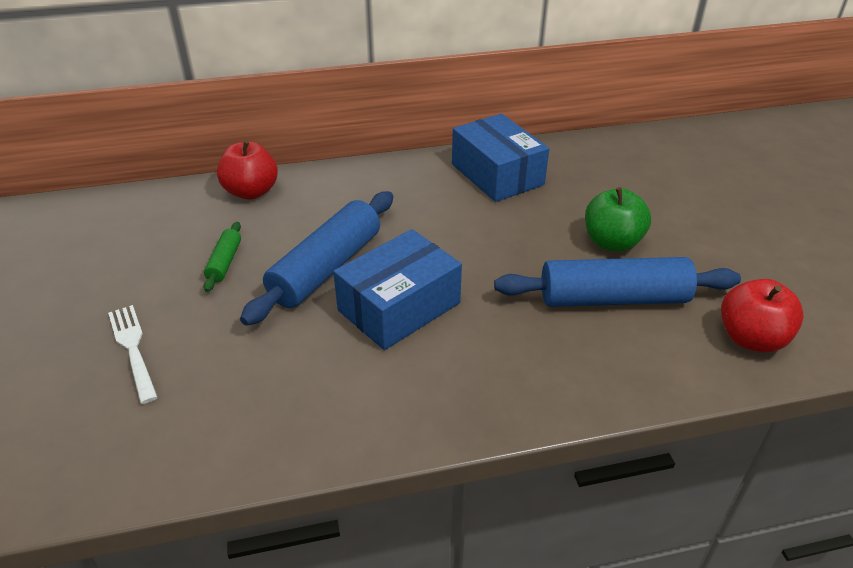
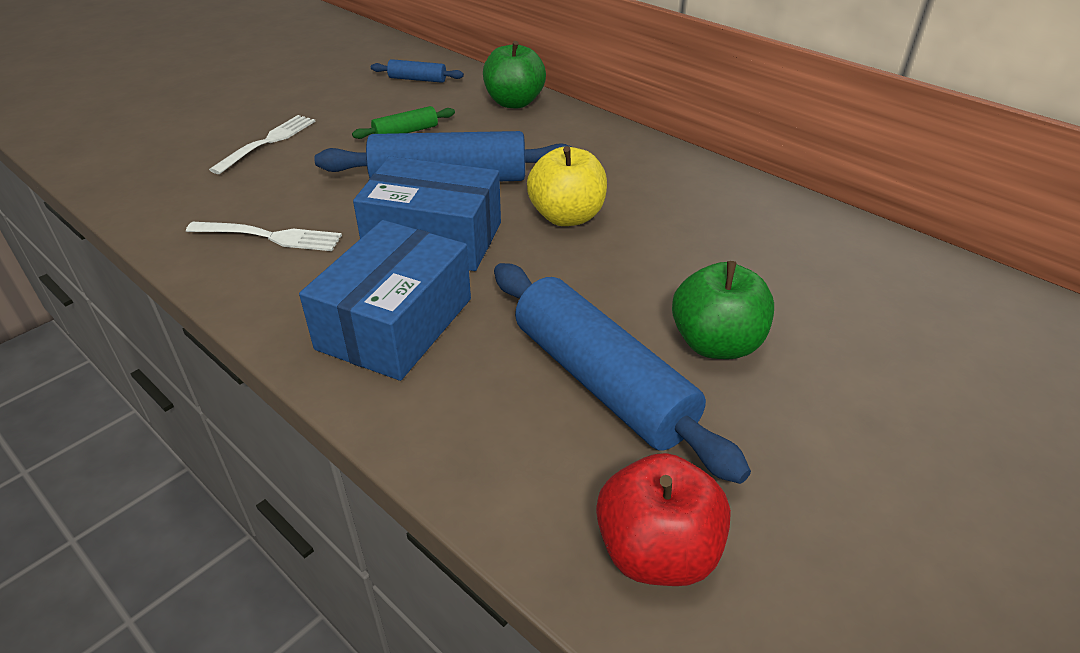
camera: 55 degrees right, 0 degrees up
(139, 221) = (417, 79): none -> blue rolling pin
(251, 192) = (514, 102): red apple -> green apple
(303, 397) = (269, 236): none -> white fork
(435, 237) = (566, 217): none -> yellow apple
(497, 174) = (733, 212): blue box -> blue box (395, 323)

